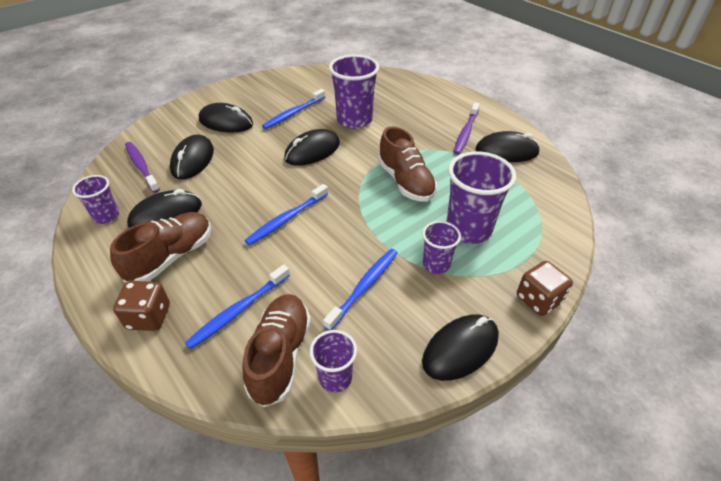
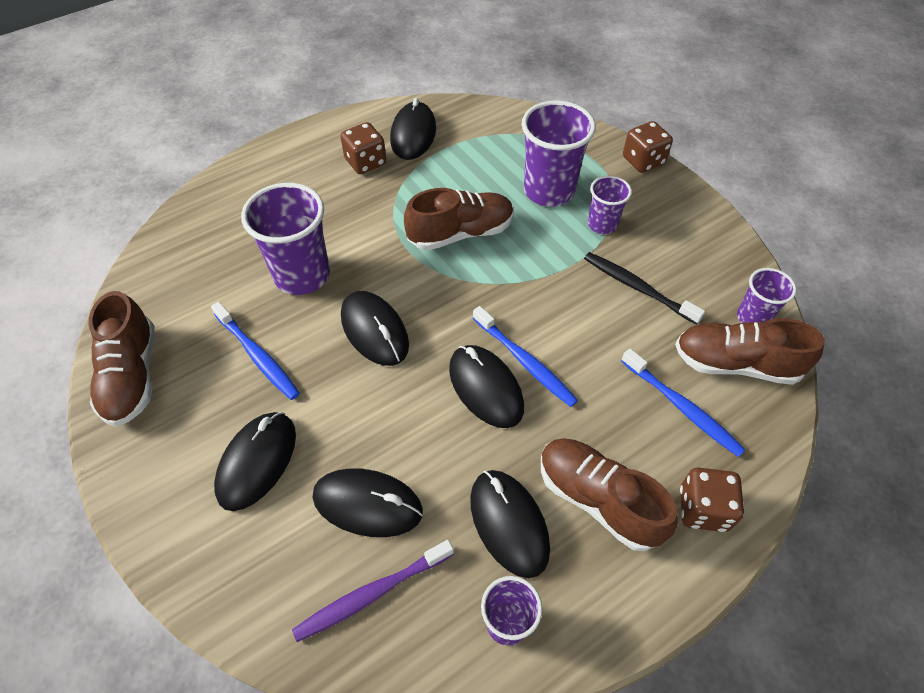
camera: 85 degrees left, 10 degrees up
(282, 80) = (132, 375): none -> brown shoe
(364, 286) = (637, 287): blue toothbrush -> black toothbrush
(460, 349) = (706, 223): black mouse -> black mouse (485, 388)
(466, 133) = (365, 162): purple toothbrush -> brown dice

